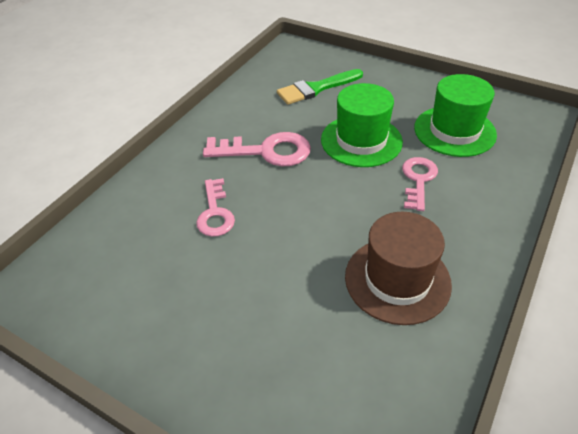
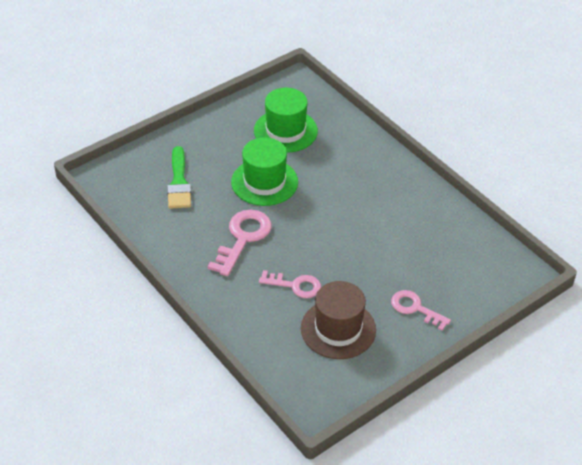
camera: 70 degrees left, 0 degrees up
(397, 280) = (402, 216): brown hat -> brown hat (338, 329)
(418, 180) = (324, 171): pink key -> pink key (415, 308)

